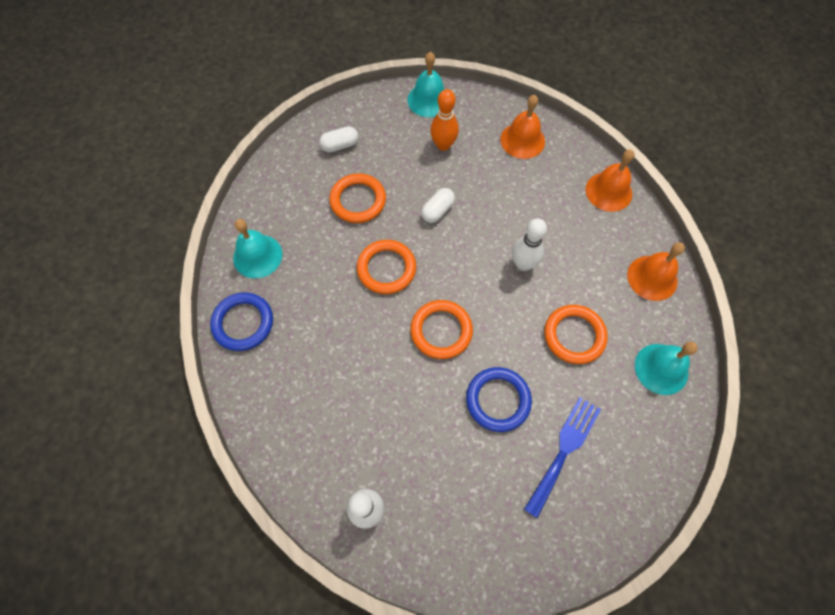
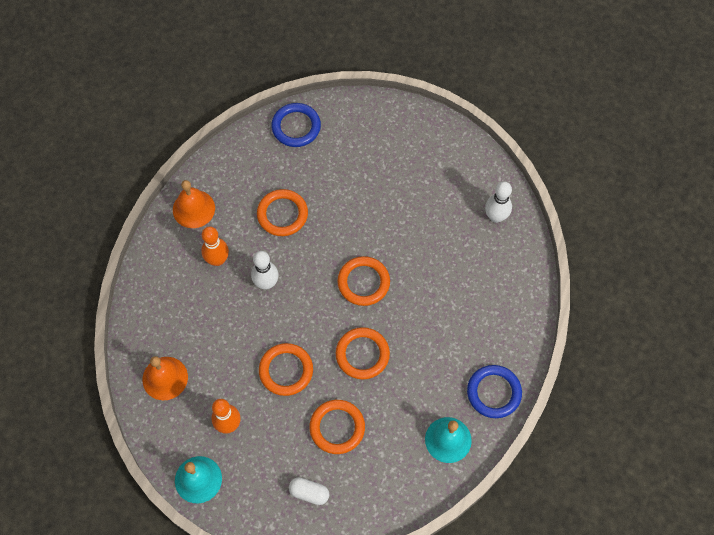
camera: 140 degrees left, 0 degrees up
(437, 211) = (286, 370): white capsule -> orange ring
(498, 400) = (367, 215): blue ring -> blue ring (296, 127)
(564, 450) = (355, 161): blue fork -> none
(583, 251) = (217, 260): none -> orange bowling pin
(608, 191) = (151, 286): orange bell -> none
(661, 369) = (252, 157): turquoise bell -> none

